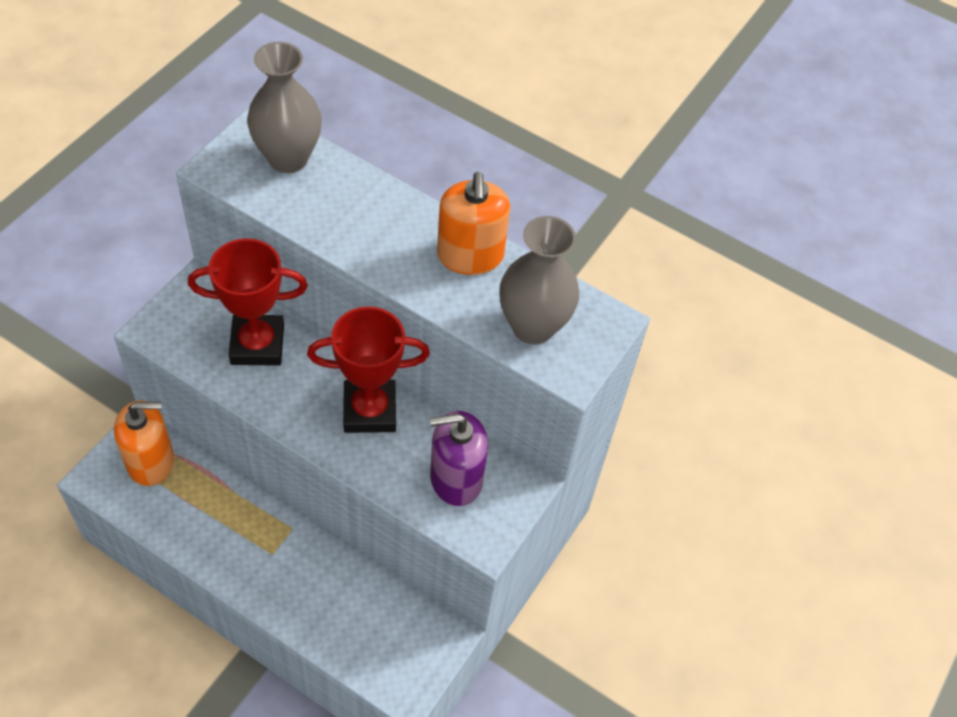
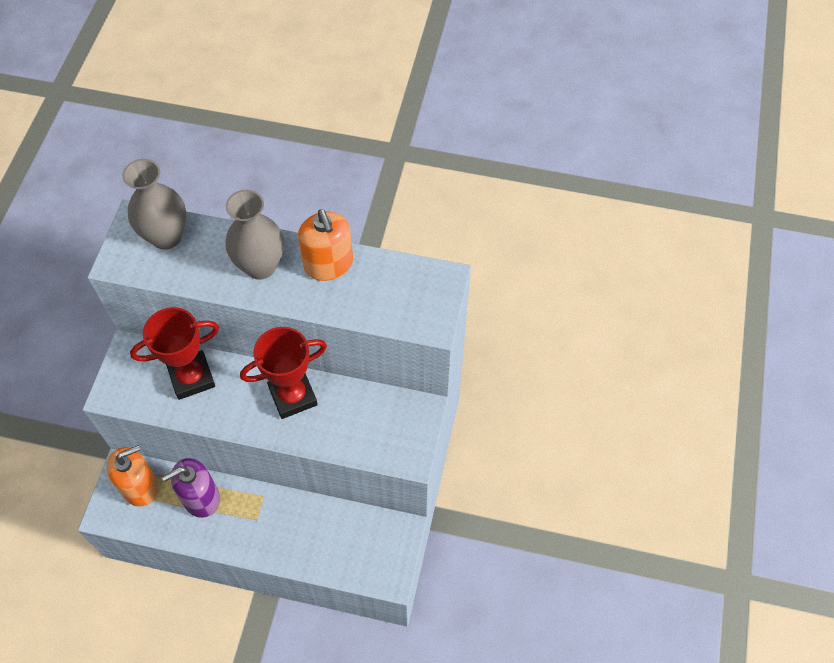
camera: 15 degrees left, 5 degrees up
(456, 478) = (373, 422): purple soap dispenser -> purple soap dispenser (200, 497)
(533, 326) = (393, 301): grey vase -> grey vase (260, 266)

